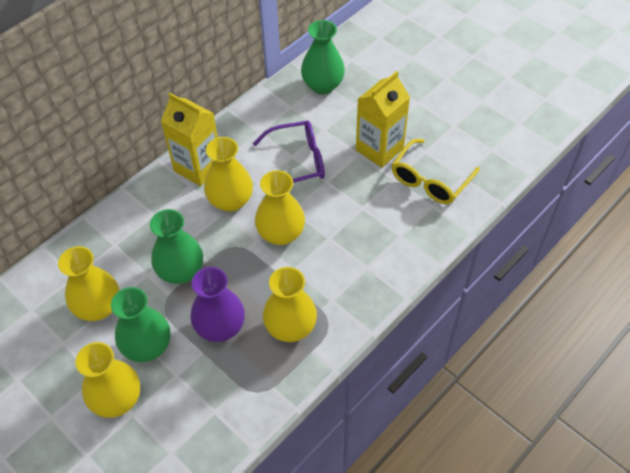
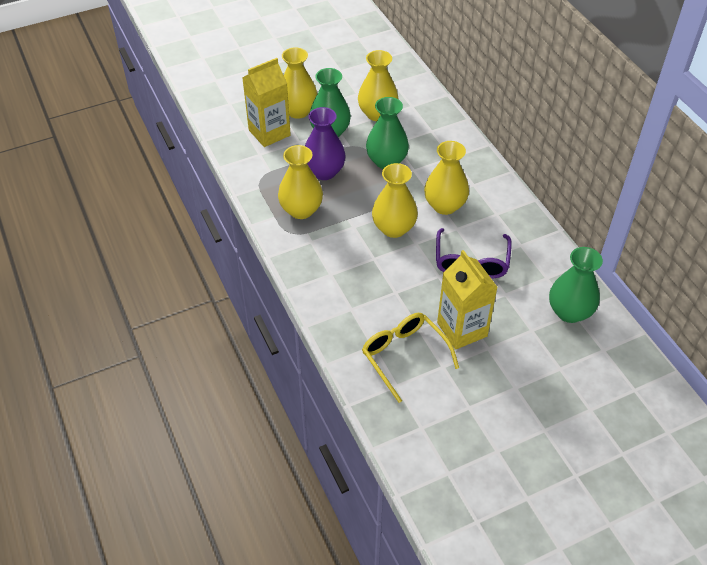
camera: 110 degrees right, 5 degrees down
(198, 167) = (492, 193): yellow carton -> yellow carton (269, 133)

